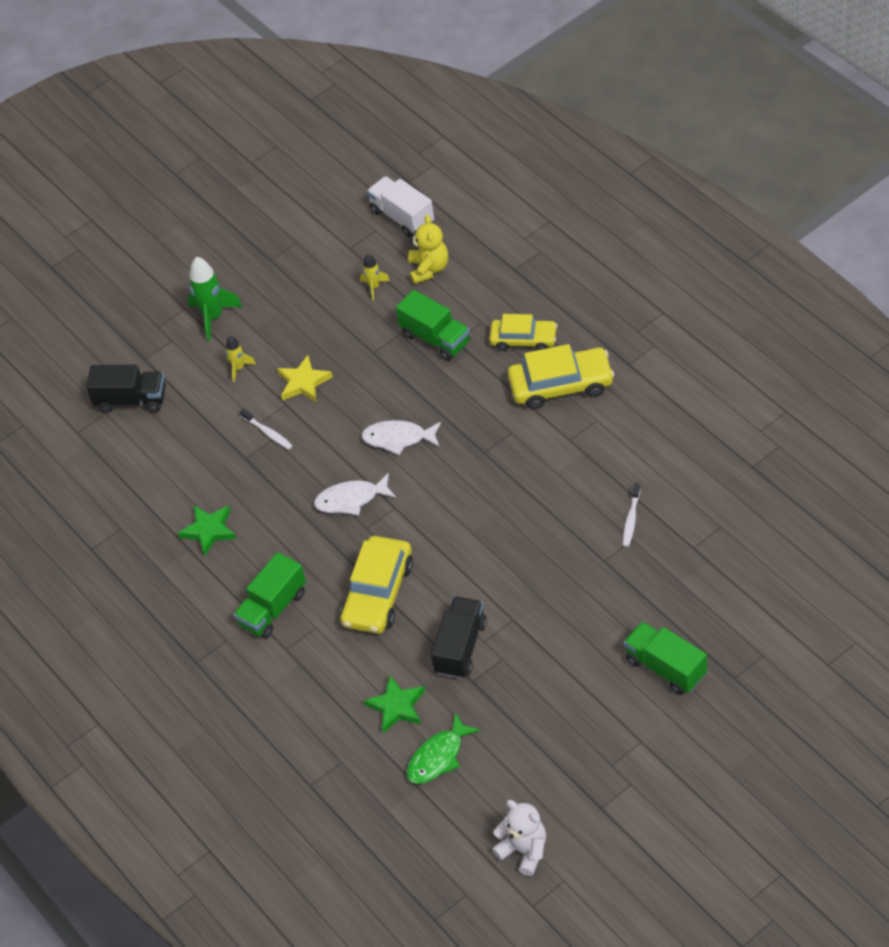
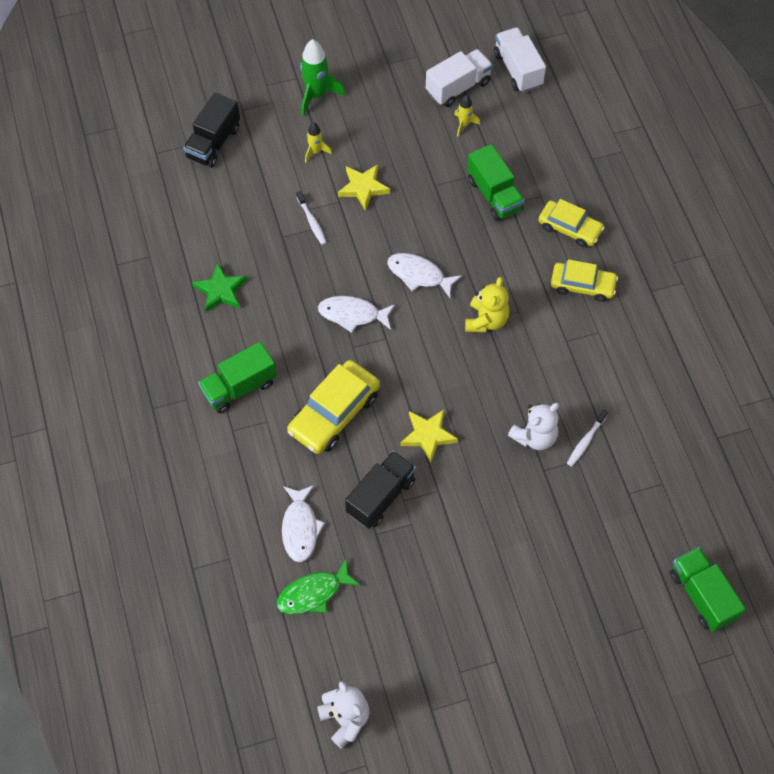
camera: 15 degrees right, 10 degrees up
(131, 400) = (213, 143): black truck -> black truck turned 90 degrees clockwise
(351, 255) = (458, 87): none -> white truck
(397, 706) = (300, 528): green star -> white fish
(429, 269) = (518, 127): yellow teddy bear -> yellow teddy bear (486, 320)
(479, 575) = (428, 435): none -> yellow star
(561, 385) = (582, 285): yellow car -> yellow car, size x0.66
(581, 535) = (534, 436): none -> white teddy bear
(665, 667) = (551, 599): green truck -> green truck (702, 596)

